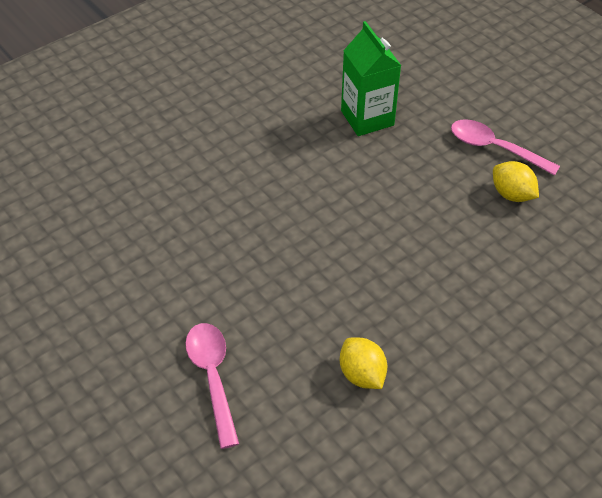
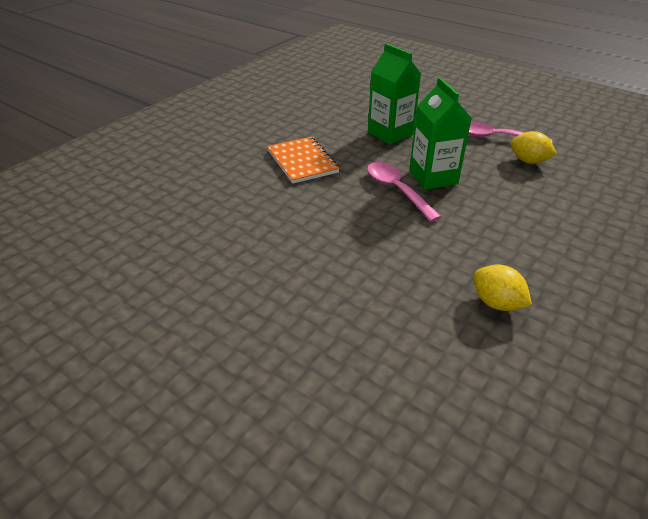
camera: 15 degrees left, 10 degrees down
(212, 377) = (359, 334): pink spoon -> pink spoon (397, 190)
(245, 144) = (302, 161): none -> orange notebook
(383, 197) = (433, 177): none -> green carton

